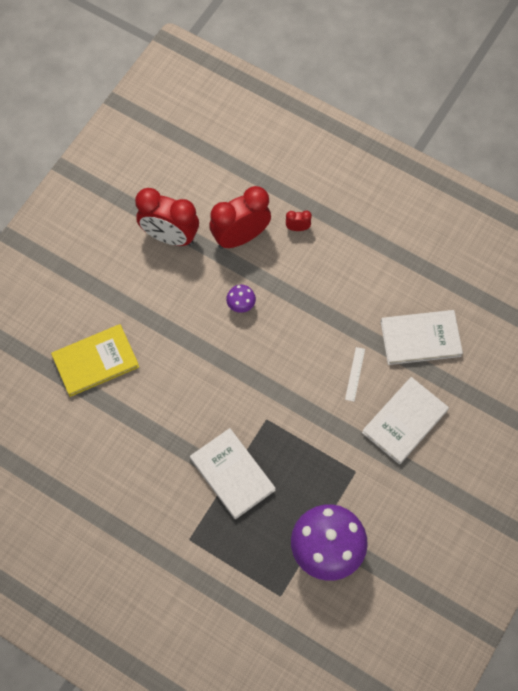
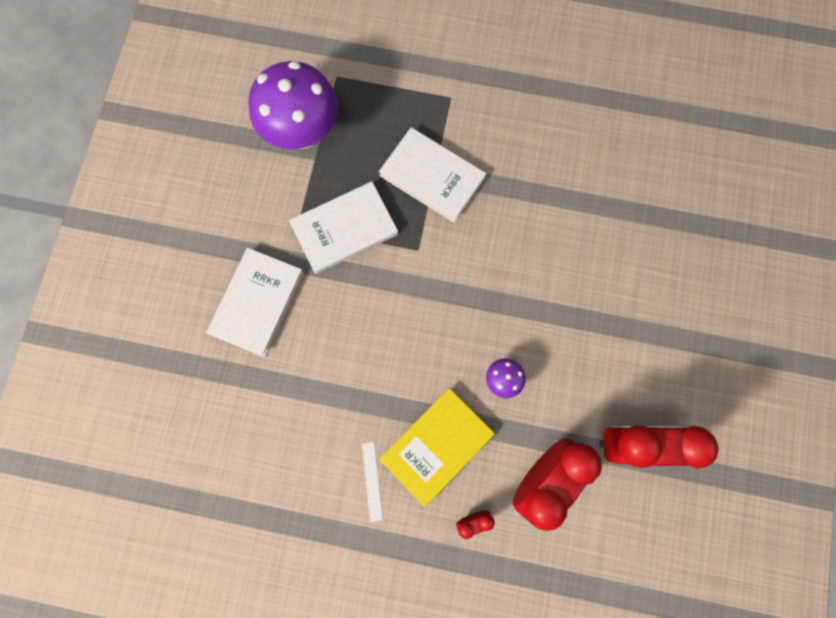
camera: 160 degrees right, 10 degrees up
(95, 361) = (641, 248): yellow book -> yellow book (437, 446)
(355, 374) = (333, 340): white ruler -> white ruler (372, 481)
(420, 338) = (265, 416): white book -> white book (345, 229)

